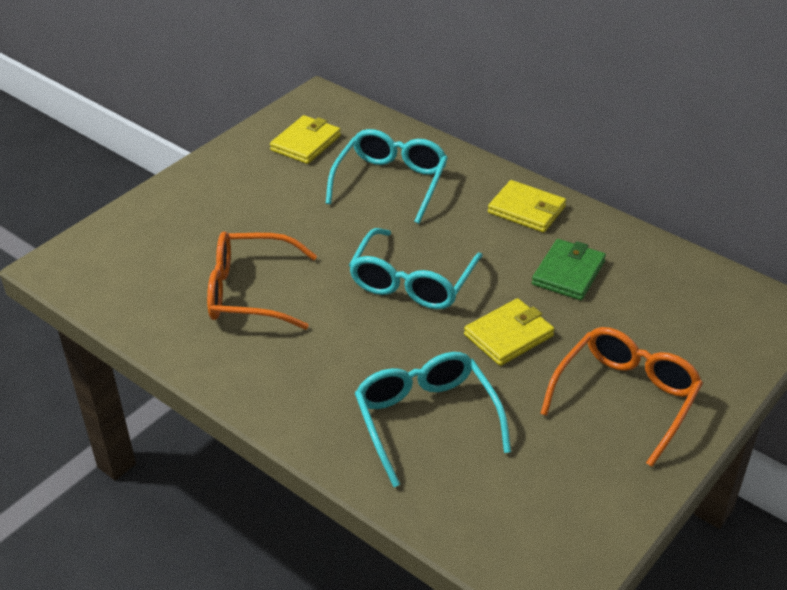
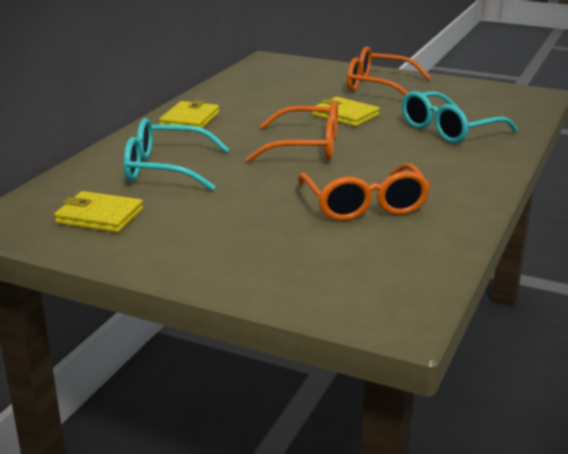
camera: 105 degrees left, 15 degrees down
(412, 282) = (307, 147): turquoise glasses -> orange glasses
(568, 273) = (264, 104): green wallet -> none

